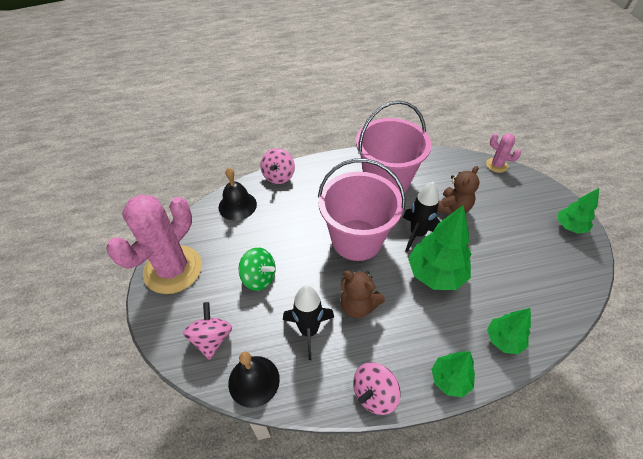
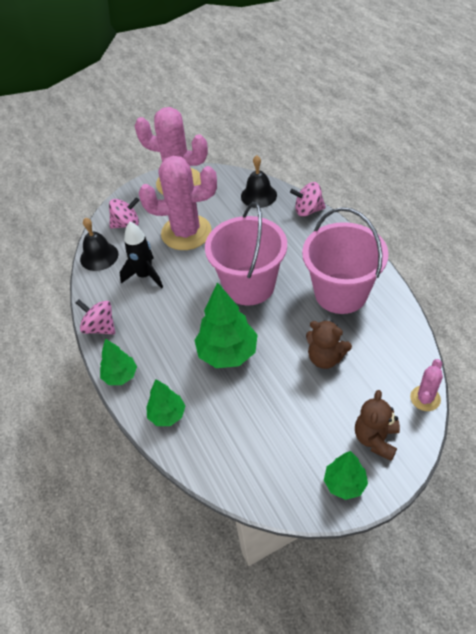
camera: 80 degrees right, 0 degrees up
(259, 278) = (186, 232): green spinning top -> pink cactus
(358, 305) = (176, 301): brown teddy bear -> brown teddy bear (376, 439)
(417, 234) = (274, 331): black rocket -> none

